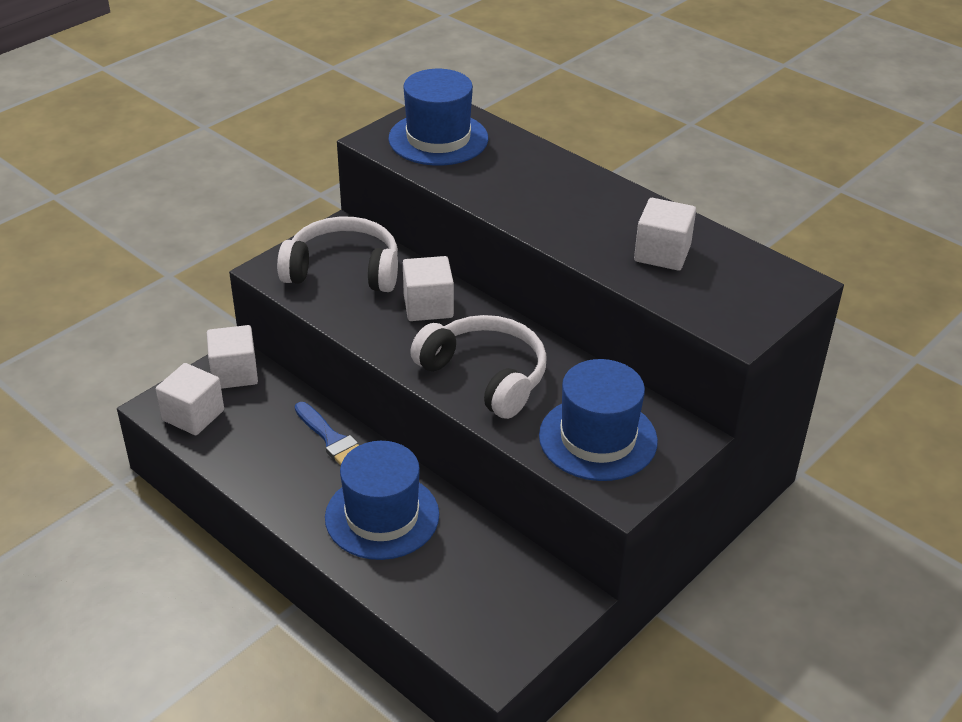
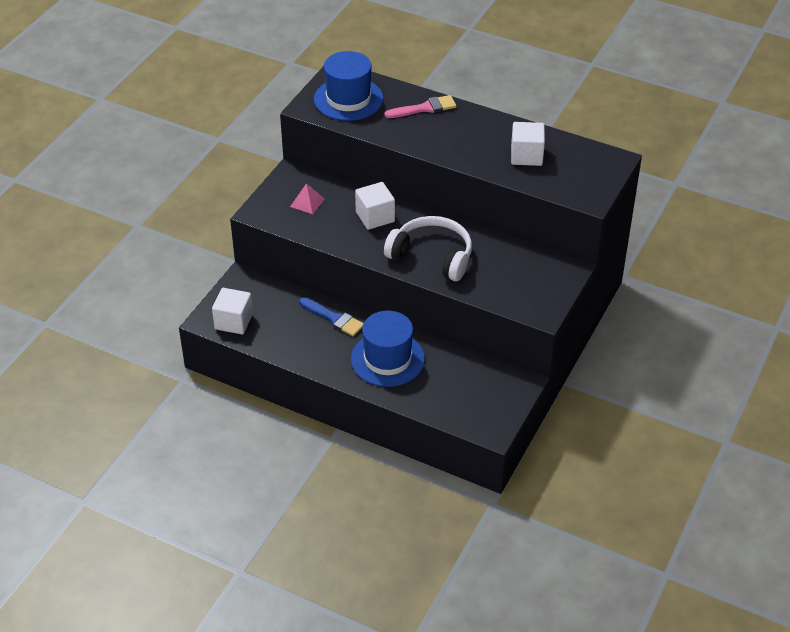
camera: 15 degrees left, 5 degrees up
(234, 373) = (246, 287): white cube -> none
(343, 270) = (307, 202): white headphones -> pink pyramid
(539, 167) = (425, 108): none -> pink brush
(598, 438) = (516, 281): blue hat -> none

